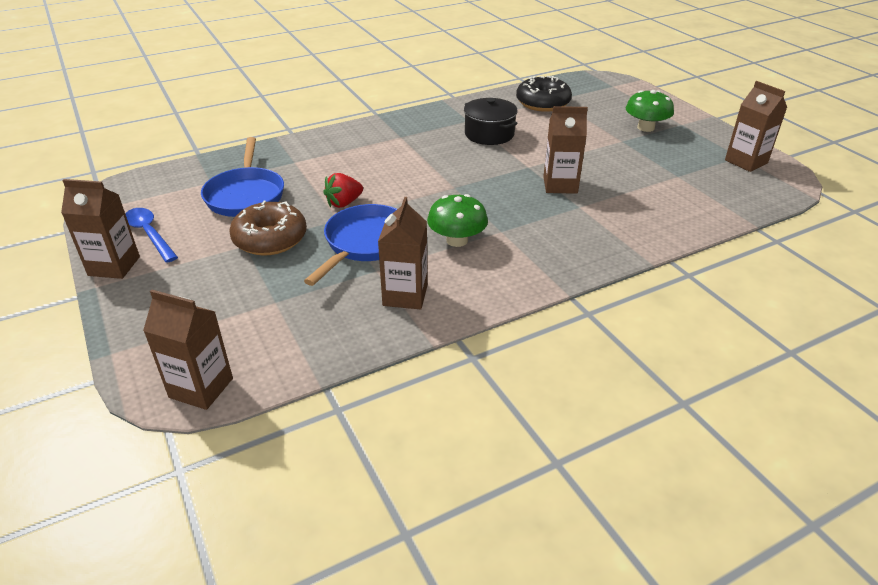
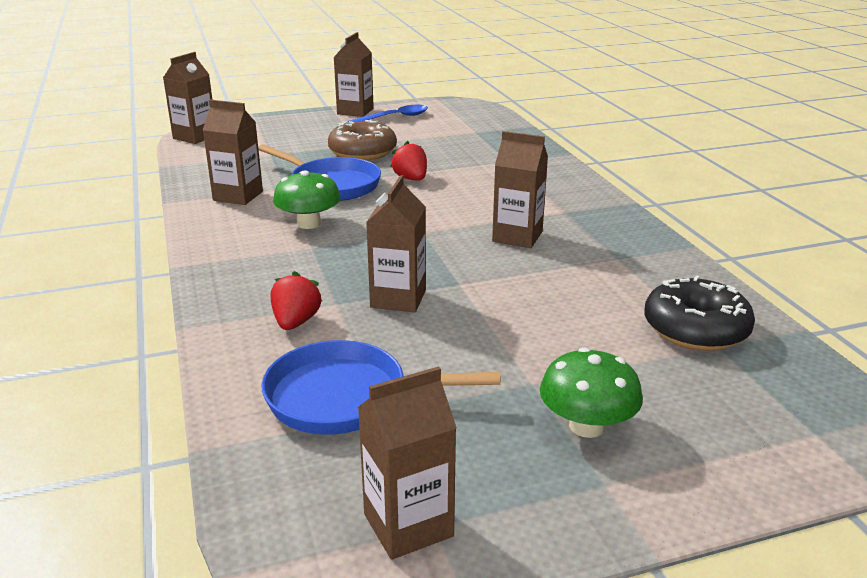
camera: 100 degrees right, 10 degrees down
(245, 195) = (444, 143): blue pan -> blue pan (346, 397)
(449, 151) = (517, 237): none -> brown carton
(489, 134) = (568, 268): black pot -> none
(613, 217) = (296, 322): none -> red strawberry

